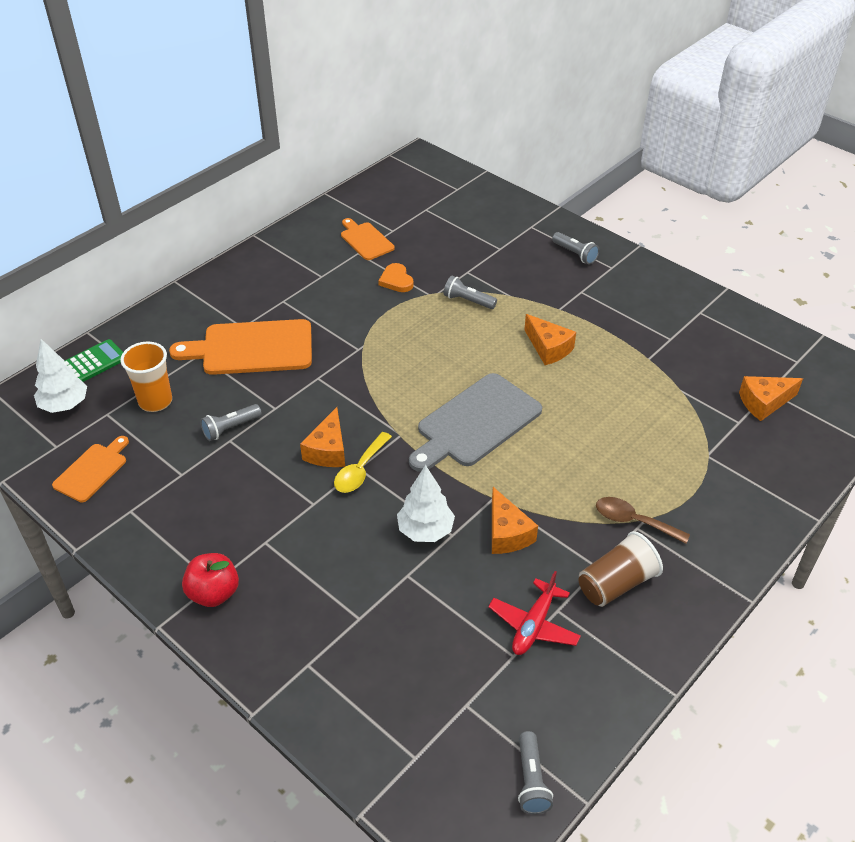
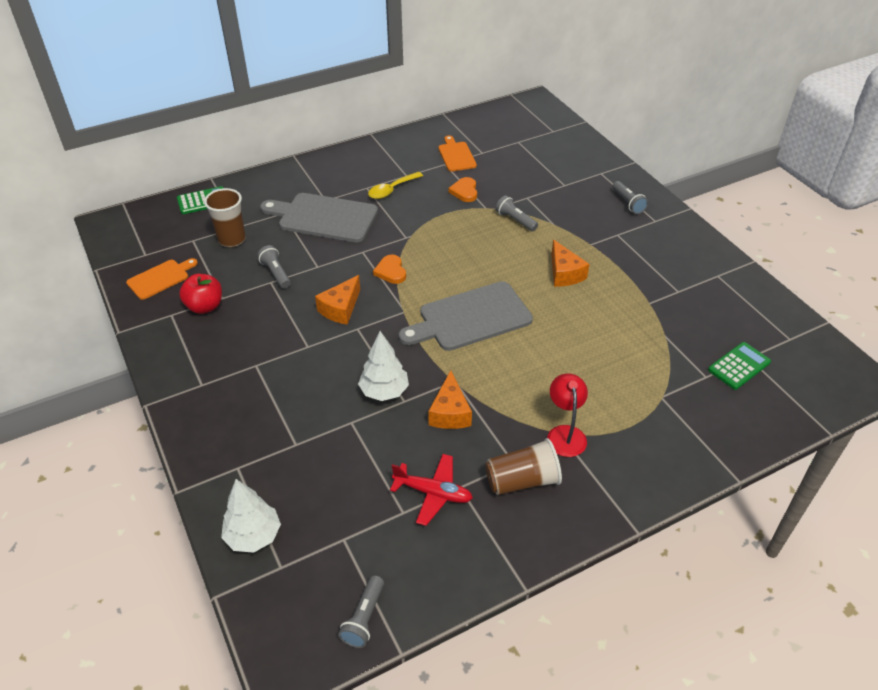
camera: 20 degrees right, 0 degrees up
(65, 405) = (167, 226): white tree -> white tree (253, 536)
(155, 401) = (232, 239): orange cup -> brown cup
(214, 593) = (197, 392): red apple -> red apple (205, 306)
(230, 428) = (276, 273): grey flashlight -> grey flashlight turned 75 degrees clockwise
(252, 348) = (324, 217): orange cutting board -> grey cutting board
(360, 470) = (357, 330): yellow spoon -> yellow spoon (391, 190)
(362, 393) = (391, 271): none -> orange heart
(534, 625) = (433, 493): red plane -> red plane turned 120 degrees counterclockwise
(634, 521) = (565, 434): brown spoon -> red lamp
(764, 403) = (739, 366): orange cheese -> green calculator

